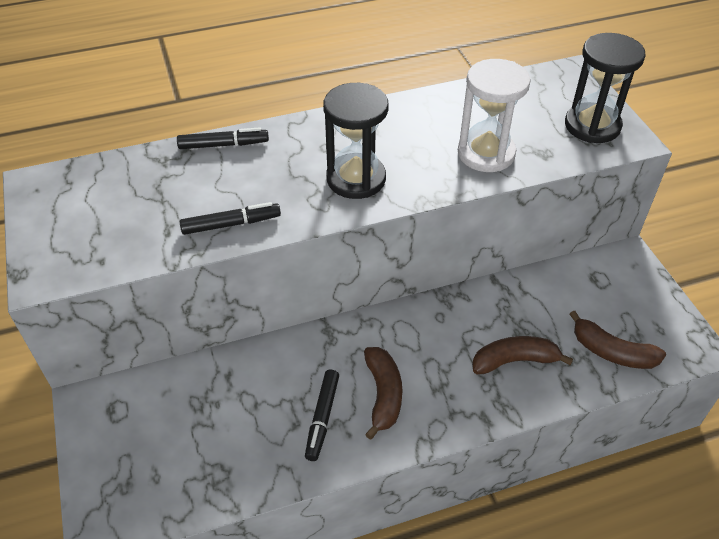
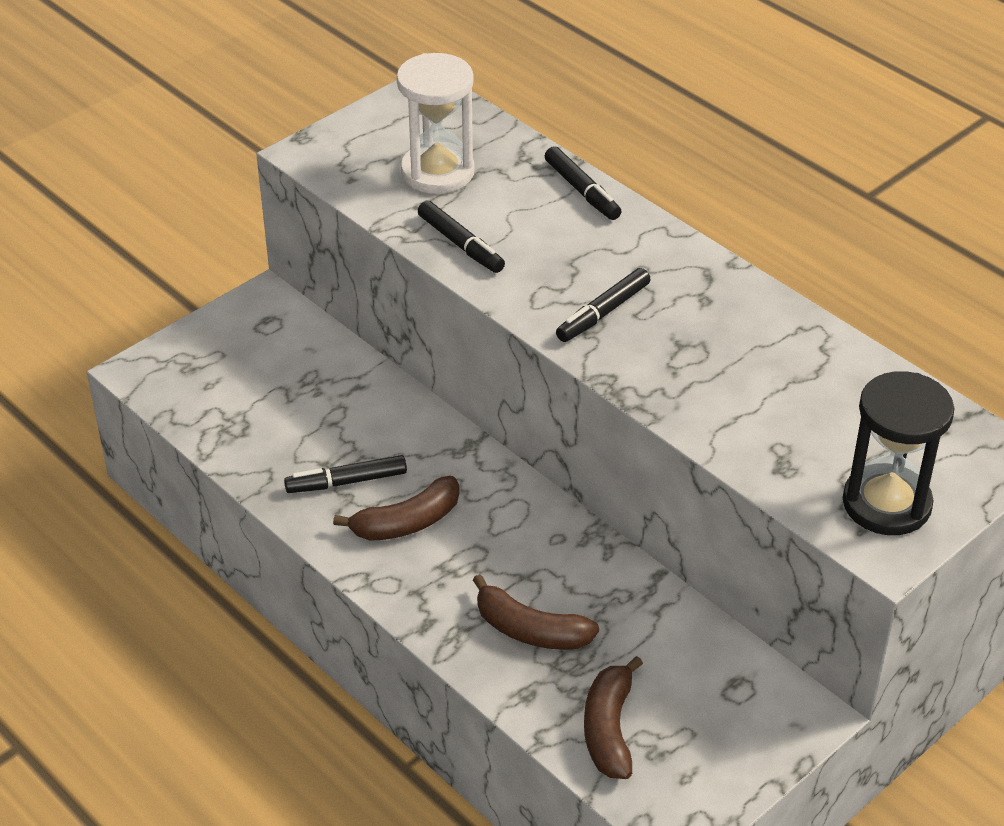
camera: 65 degrees right, 5 degrees down
(356, 179) = (603, 313): black hourglass -> black marker
(486, 153) = (739, 411): white hourglass -> white hourglass (437, 172)
(514, 361) = (530, 630): brown banana -> brown banana turned 150 degrees clockwise

